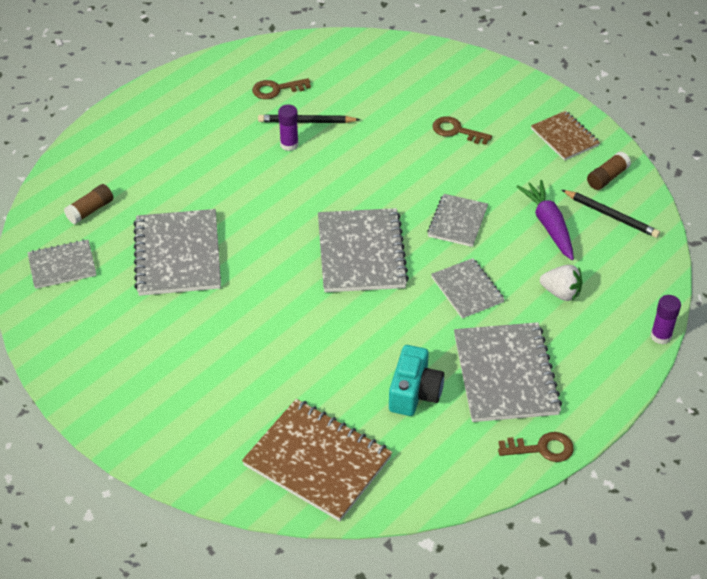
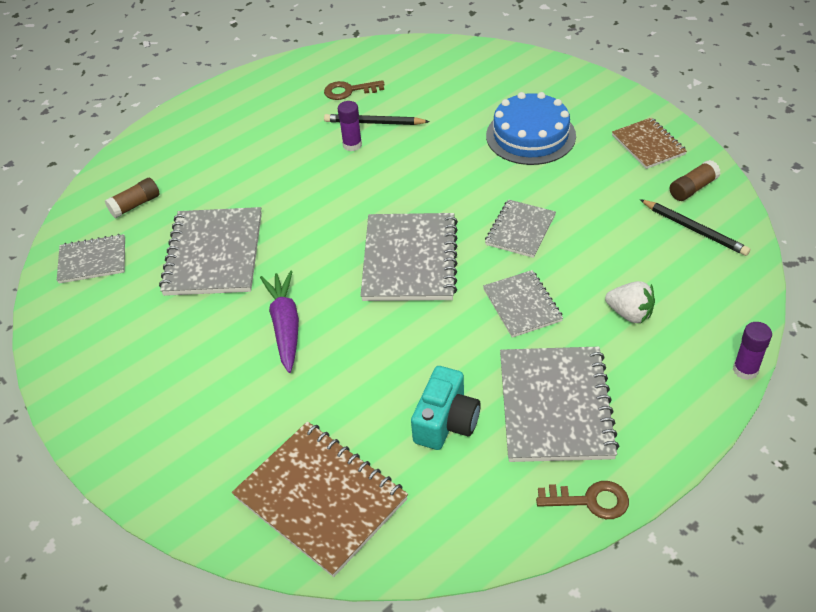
camera: 10 degrees right, 0 degrees up
(456, 131) = (530, 135): brown key -> blue cake
(549, 225) = (622, 238): purple carrot -> purple carrot (285, 326)

